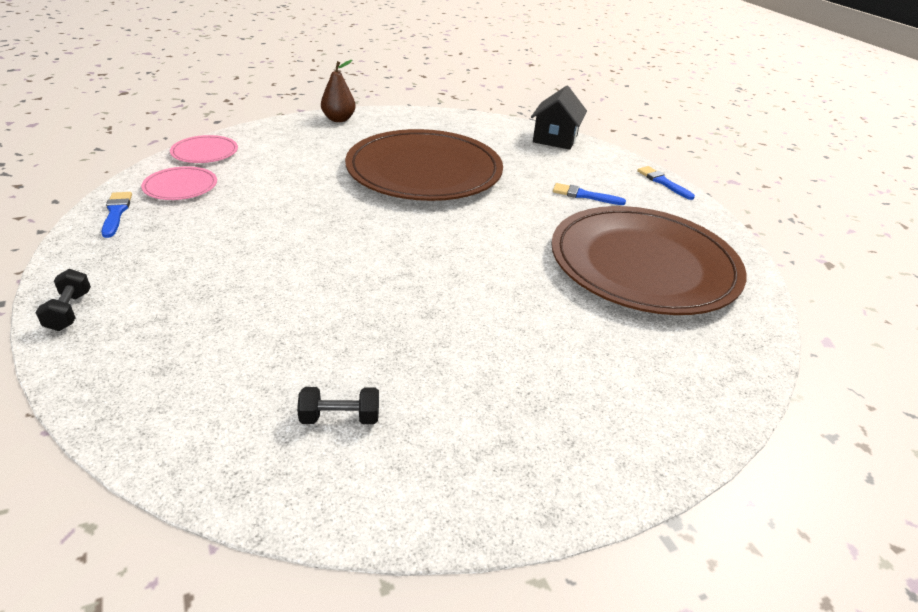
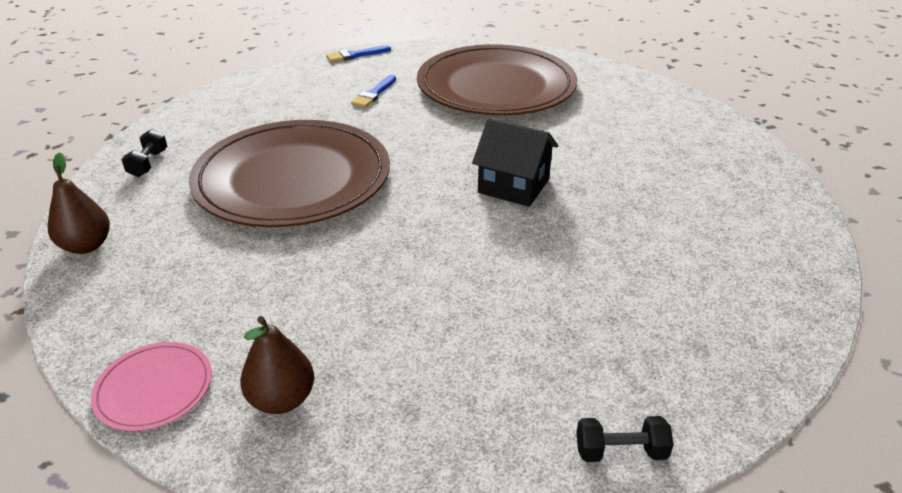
camera: 80 degrees left, 0 degrees up
(116, 213) = (359, 464): blue brush -> none
(180, 186) = (282, 399): pink plate -> brown pear
(340, 418) = (724, 236): black dumbbell -> black dumbbell (148, 164)
(555, 139) = (236, 92): black house -> black house (513, 186)

